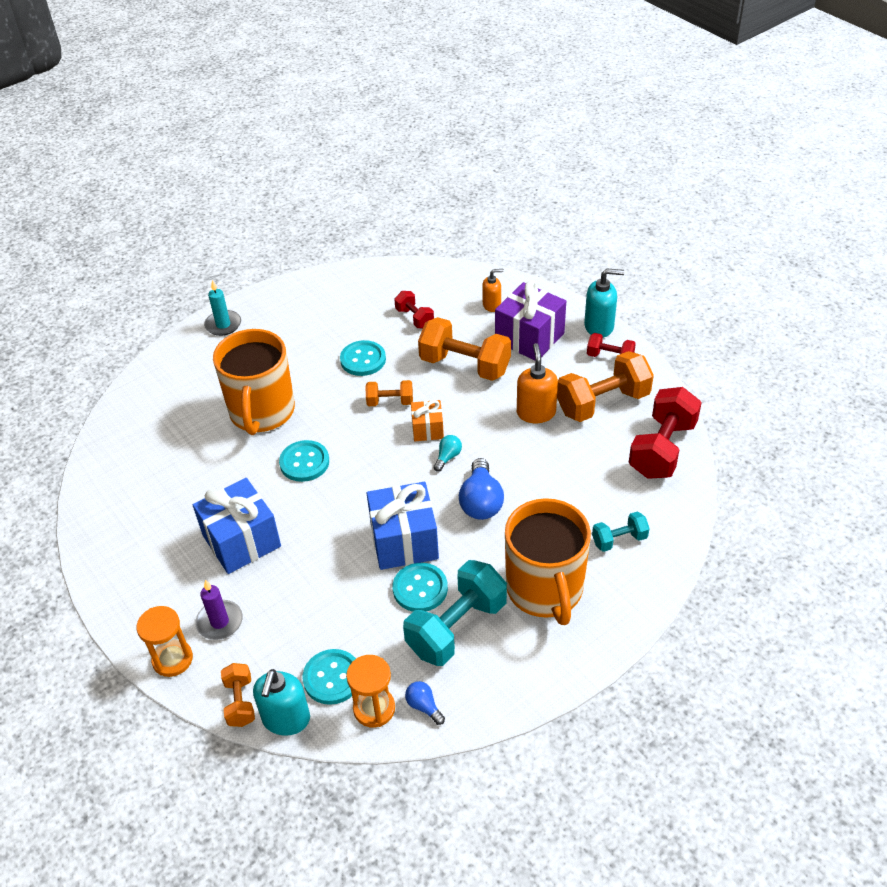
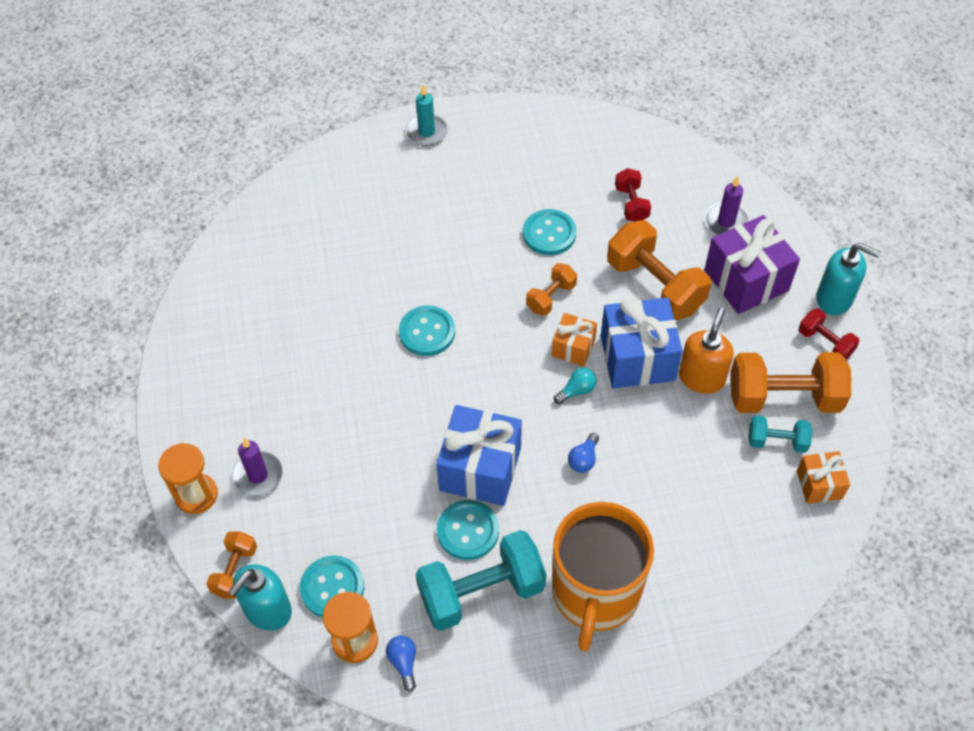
camera: 25 degrees right, 10 degrees up
(241, 541) = (321, 395): blue gift -> blue gift (637, 358)
(262, 412) = (414, 254): orange mug -> none
(390, 402) = (551, 297): orange dumbbell -> orange dumbbell turned 75 degrees counterclockwise
(481, 501) = (583, 459): blue light bulb -> blue light bulb, size x0.53
(492, 305) = (726, 221): orange soap dispenser -> purple candle
(619, 540) = (707, 572): turquoise dumbbell -> turquoise dumbbell (776, 441)
(662, 449) = (819, 484): red dumbbell -> orange gift

